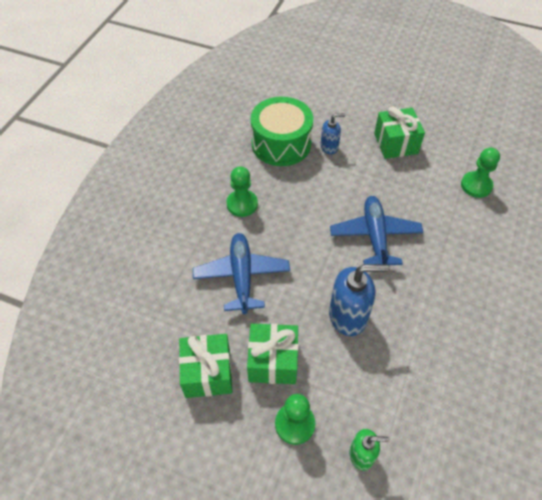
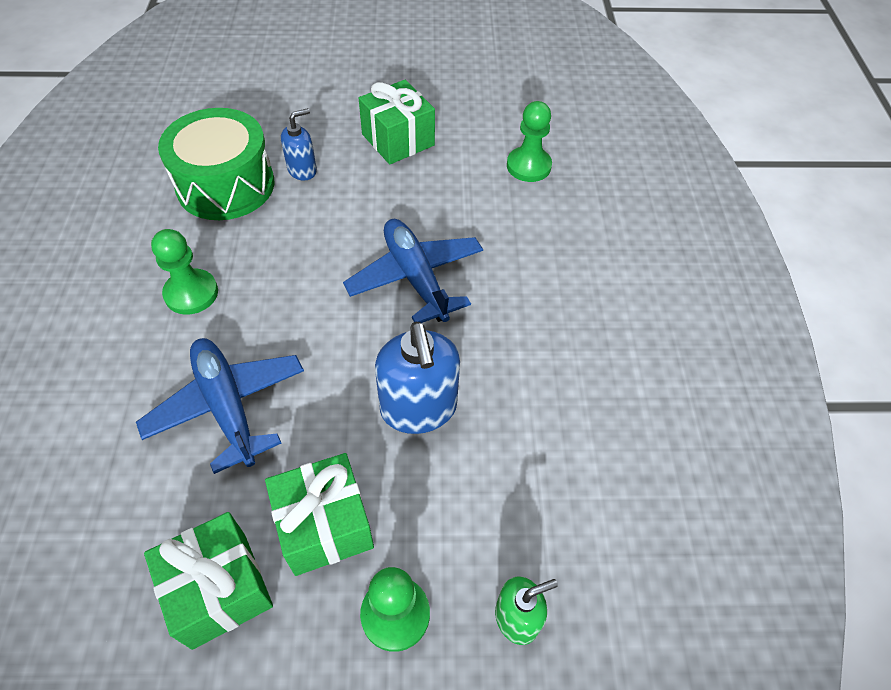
camera: 25 degrees left, 0 degrees up
(348, 316) = (418, 409): blue soap dispenser -> blue soap dispenser turned 105 degrees clockwise

